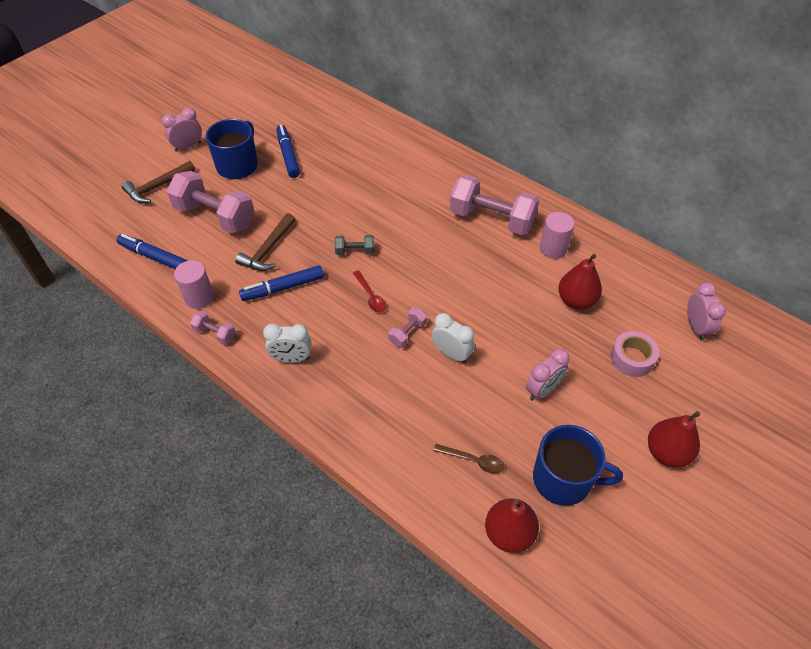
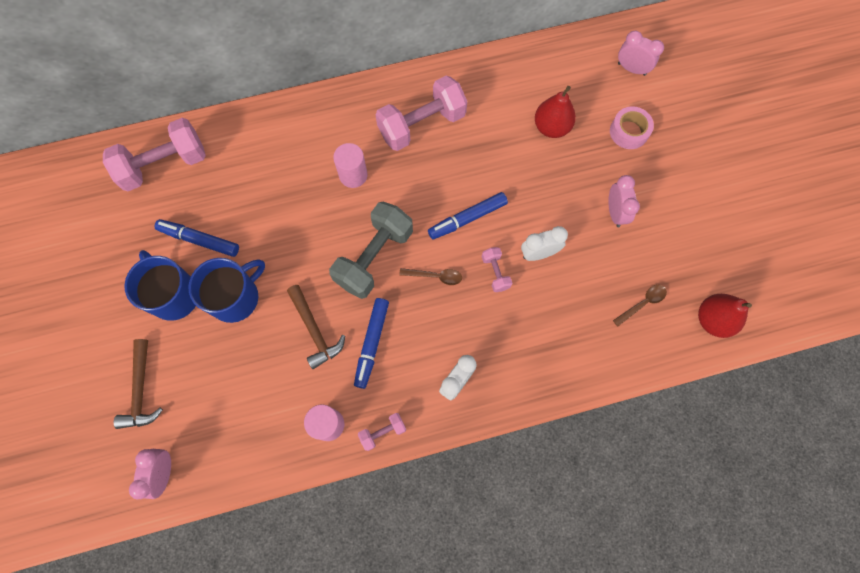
camera: 55 degrees left, 20 degrees up
(154, 257) = (242, 441): blue marker -> blue marker (467, 218)
(188, 147) = (102, 329): pink clock -> pink clock (164, 473)
(215, 216) = (231, 355): pink dumbbell -> pink dumbbell (164, 165)
(355, 251) = (374, 257): grey dumbbell -> grey dumbbell, size x2.17
(370, 296) = (435, 276): red spoon -> brown spoon
(553, 249) = (489, 104): pink cylinder -> pink cylinder (353, 175)
(563, 479) = (695, 253): blue mug -> blue mug (235, 297)
(667, 452) = (716, 172): red pear -> none

